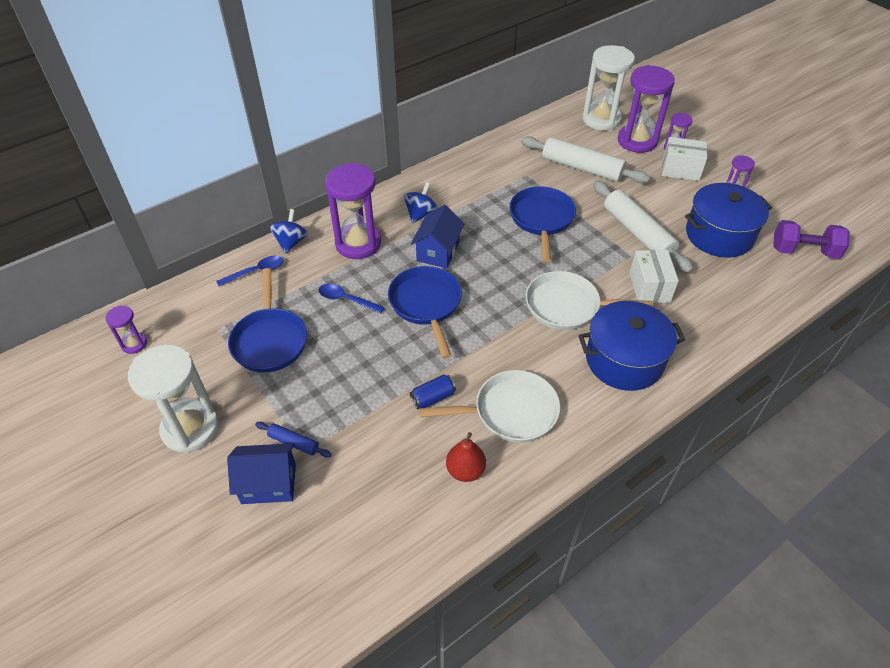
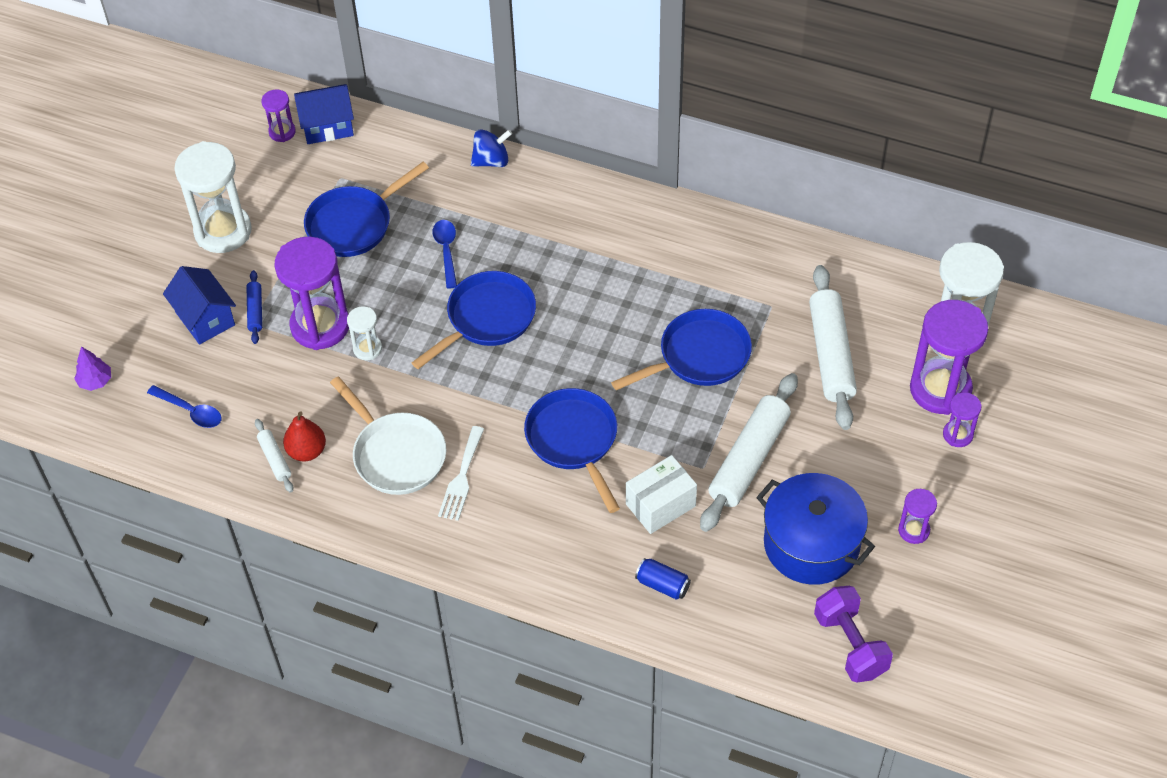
camera: 60 degrees right, 5 degrees up
(256, 272) = (430, 159): blue spoon -> blue spoon (190, 411)
(260, 610) = (95, 381): none -> purple tree
(358, 243) = (532, 215): purple hourglass -> purple hourglass (320, 326)
(395, 385) = (367, 349): none -> white hourglass
(420, 214) = (620, 242): blue spinning top -> none
(433, 398) = (372, 385): blue can -> blue can (662, 585)
(438, 251) = (572, 288): blue house -> blue house (327, 126)
(457, 498) = (275, 459): none -> white rolling pin
(559, 381) = (461, 478): none -> white fork
(567, 306) = (574, 440): white pan -> blue pan
(624, 360) = (530, 523): blue pot -> none
(680, 170) = (915, 459): white box -> none

